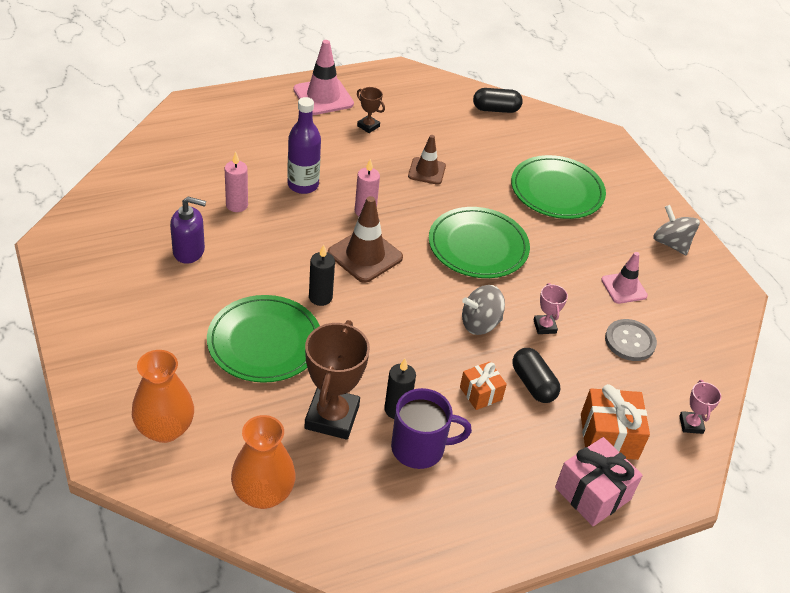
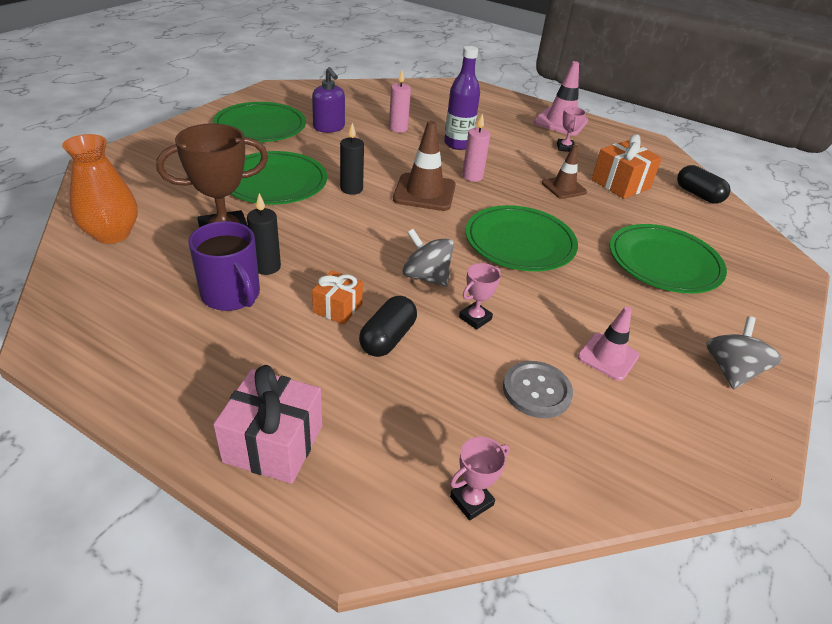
camera: 55 degrees right, 5 degrees down
(138, 300) = (260, 126): none -> green plate
(165, 429) = (146, 174): orange vase -> none
(368, 126) = (565, 148): brown trophy -> pink trophy
(609, 436) = (373, 426): orange gift -> orange gift (620, 184)

